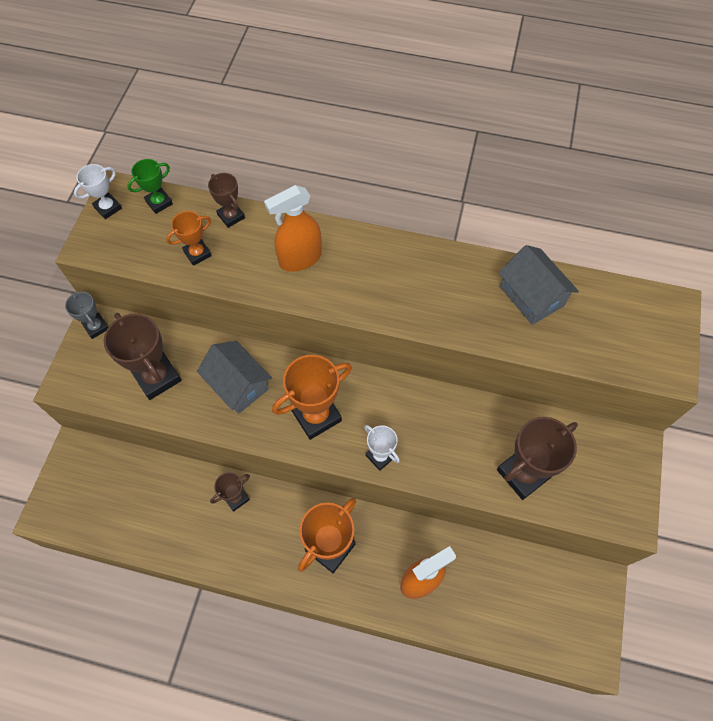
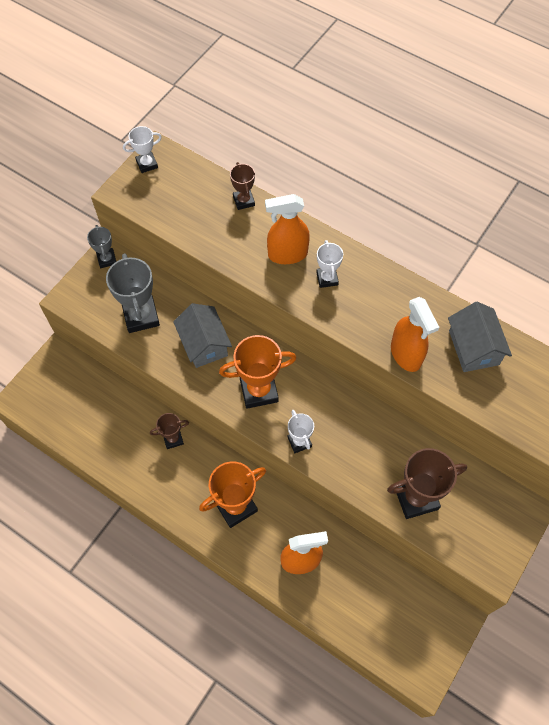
camera: 20 degrees right, 0 degrees up
(157, 377) = (141, 316): brown trophy -> grey trophy
(159, 202) = (189, 172): green trophy -> none
(197, 253) = (205, 224): orange trophy -> none
(352, 271) = (327, 278): none -> white trophy
(466, 326) = (406, 354): none -> orange spray bottle

